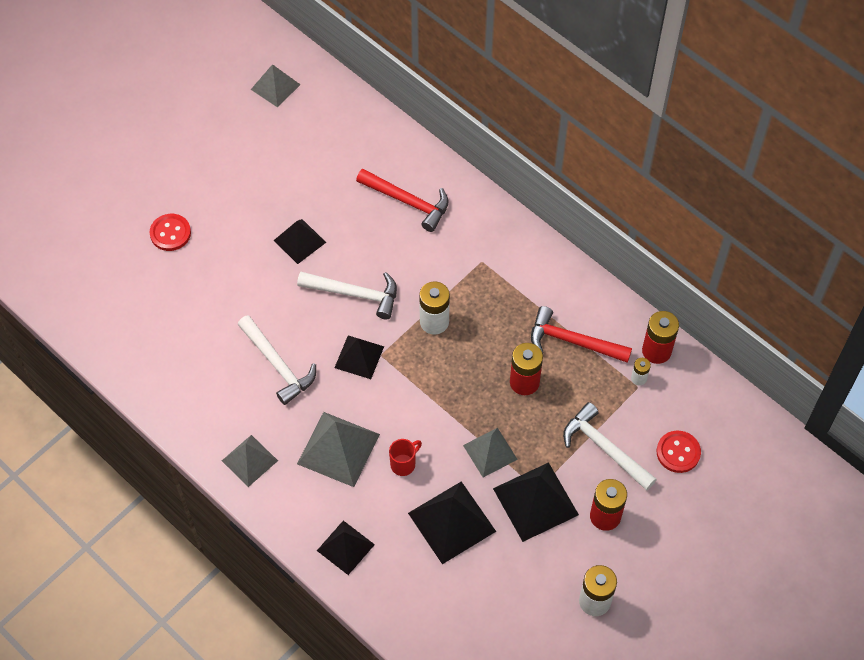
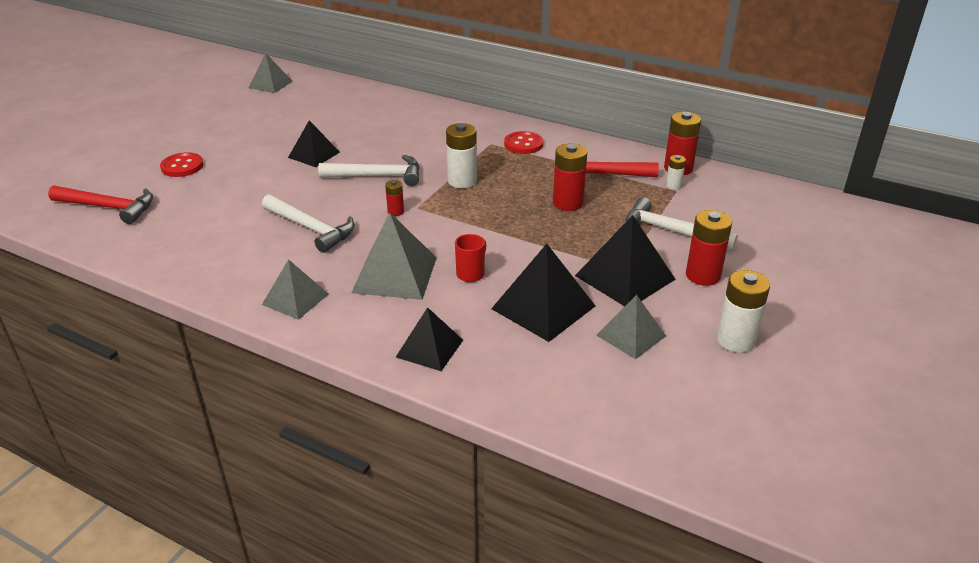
camera: 15 degrees left, 25 degrees down
(359, 357) = (395, 212): black pyramid -> red battery
(407, 201) = (409, 122): red hammer -> red hammer (108, 207)
(490, 452) = (558, 251): grey pyramid -> grey pyramid (631, 335)
(678, 452) = (743, 223): red button -> red button (523, 144)

